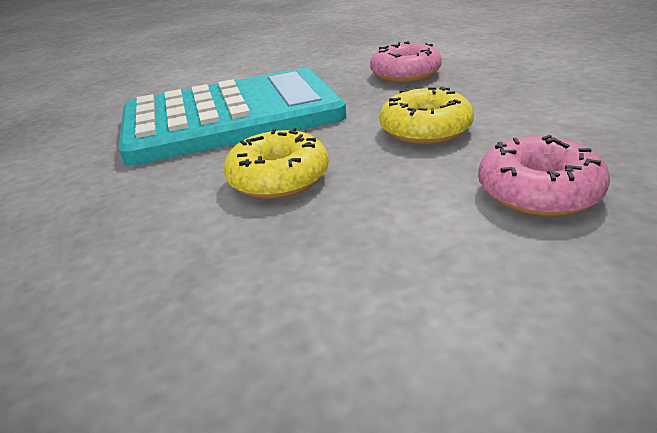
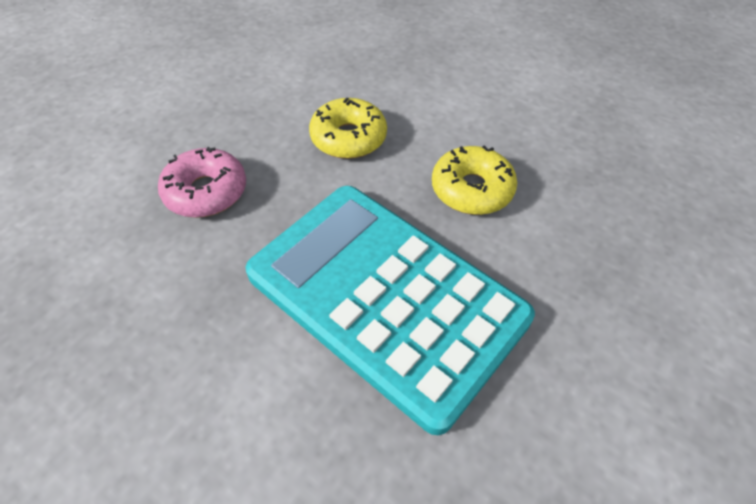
camera: 125 degrees left, 20 degrees up
(537, 192) = (409, 76): pink donut -> none

